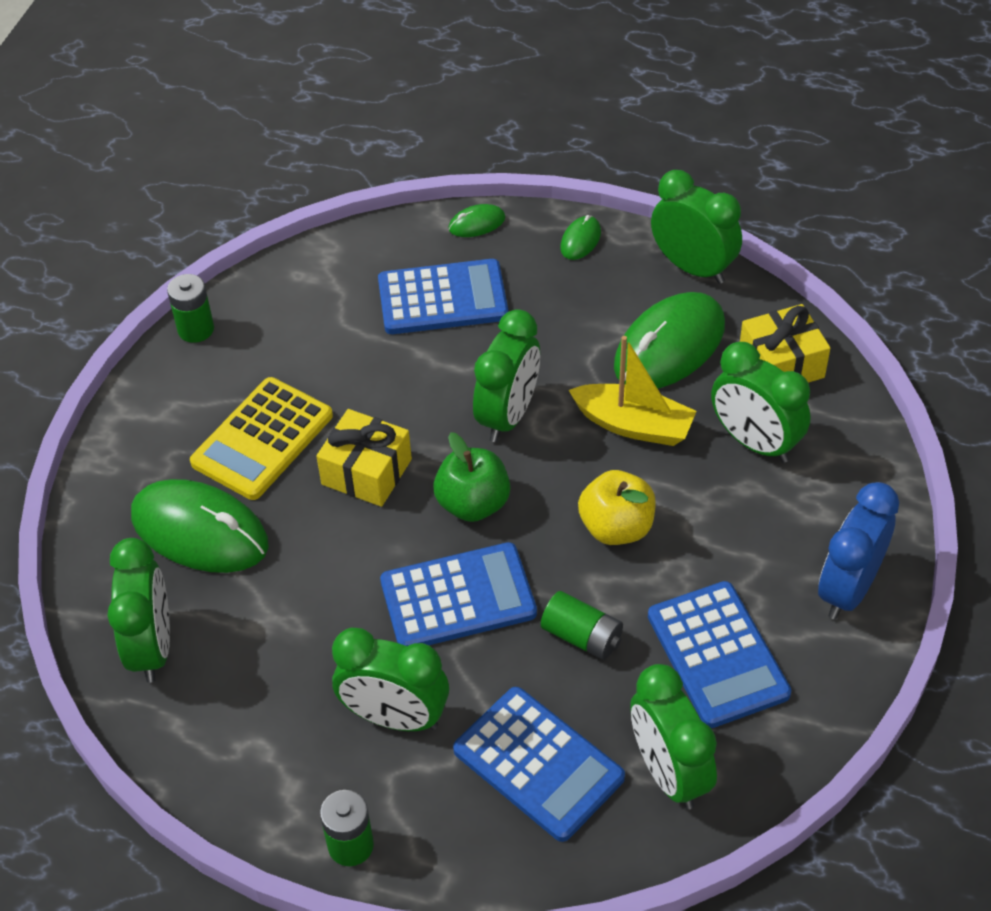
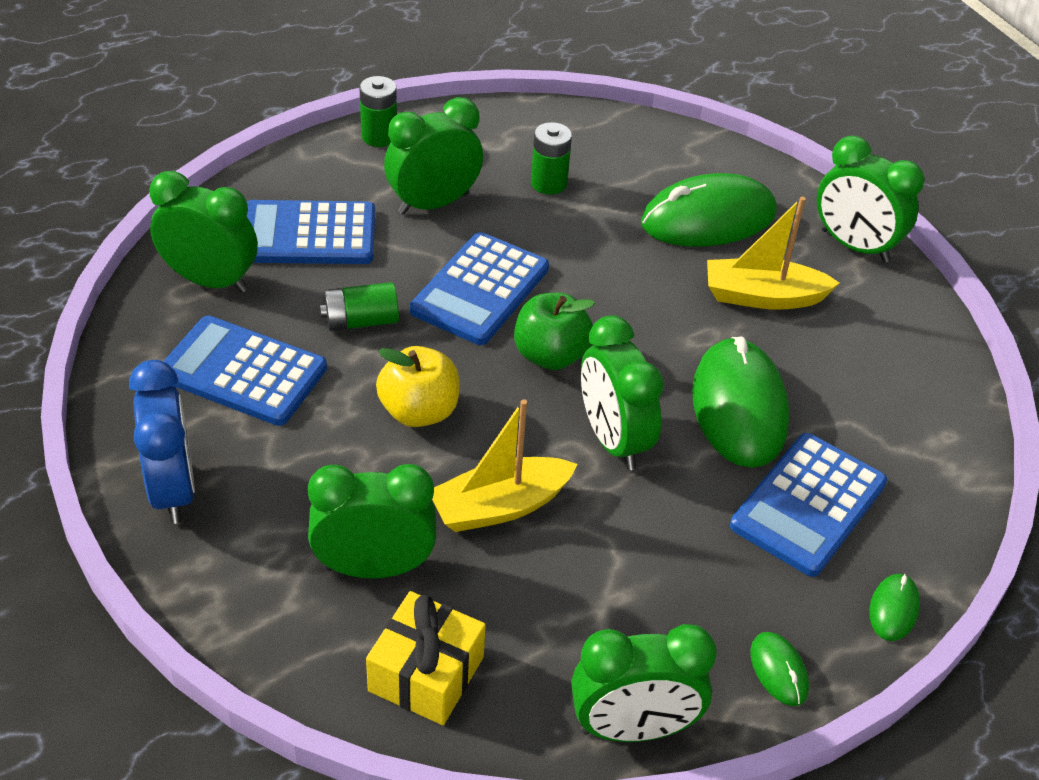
camera: 130 degrees right, 5 degrees down
(152, 647) = (634, 149): green clock -> green clock (854, 246)
(196, 329) = (939, 336): green battery -> green battery (549, 183)
(262, 439) = (762, 296): yellow calculator -> yellow boat
(366, 472) = (658, 325): yellow gift -> none
(669, 346) = (554, 611): green mouse -> green mouse (739, 407)

